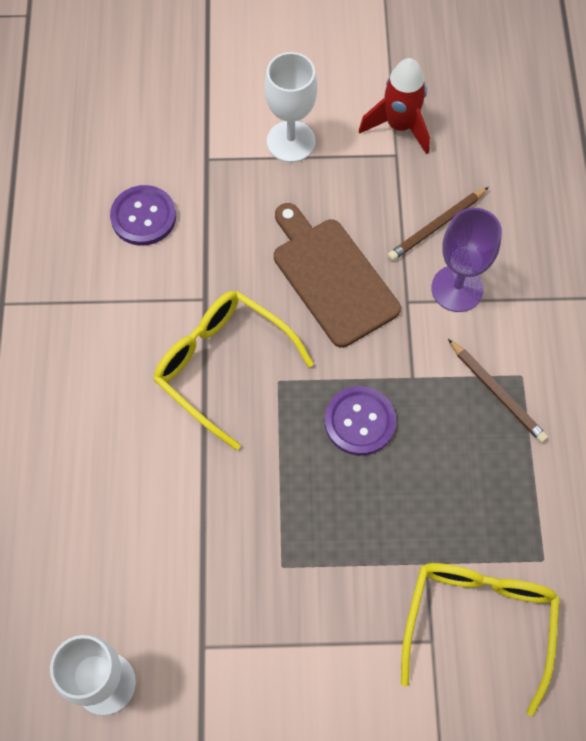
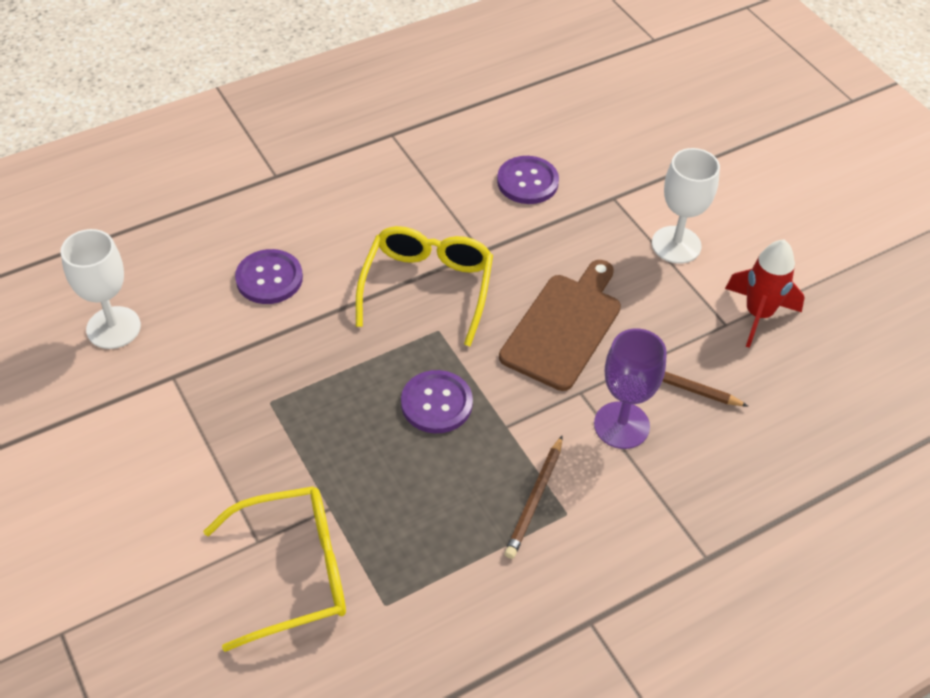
camera: 60 degrees right, 15 degrees down
(128, 503) = (269, 278): none -> purple button

